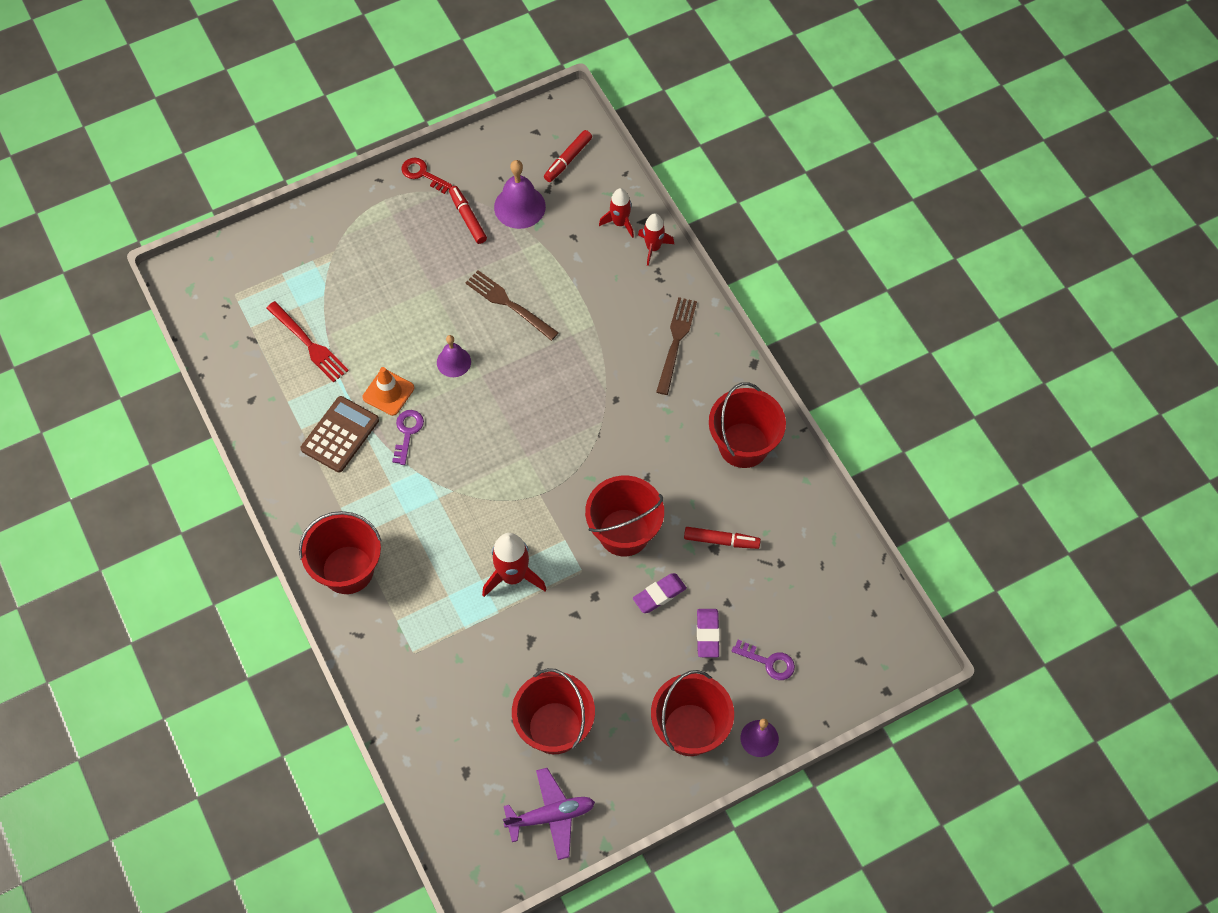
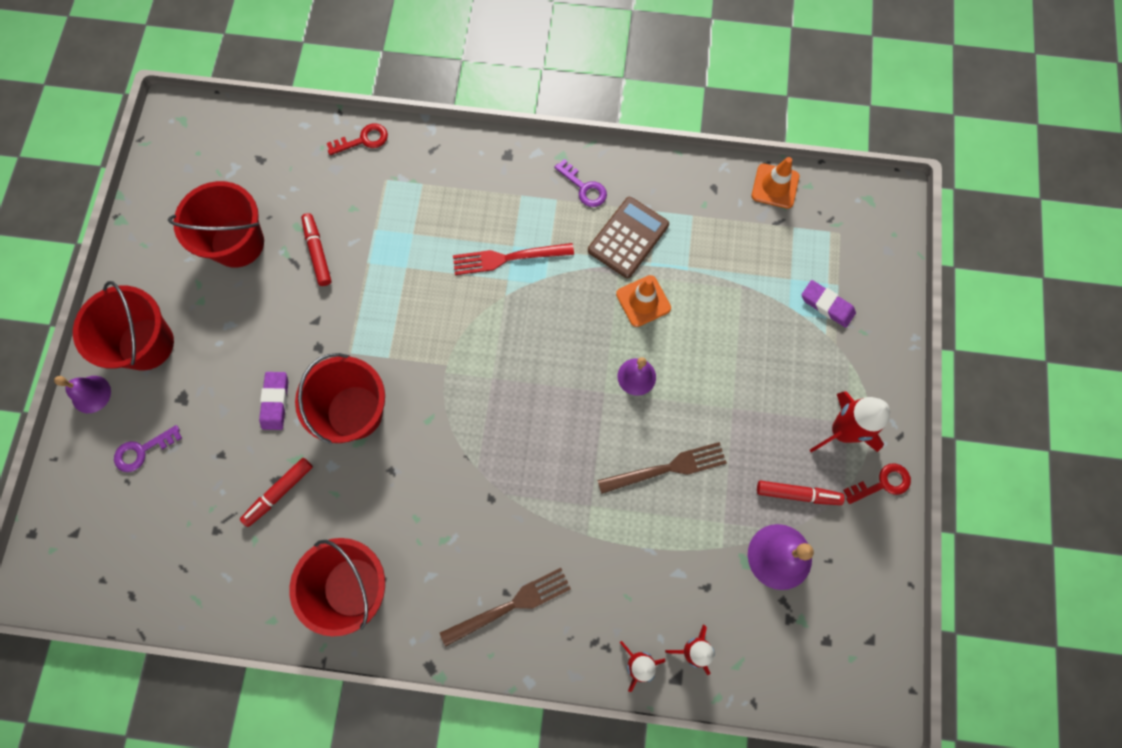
camera: 125 degrees right, 10 degrees up
(220, 358) = (775, 186): none -> orange traffic cone
(309, 344) = (741, 265): red fork -> red fork (507, 258)
(340, 434) = (628, 238): brown calculator -> brown calculator turned 120 degrees counterclockwise
(348, 570) = (495, 173): red bucket -> none
(388, 698) = (363, 140): none -> red key
(407, 433) = (590, 293): purple key -> purple key (584, 187)
(513, 576) = (389, 294): red rocket -> red rocket (842, 431)
(551, 816) = (175, 197): purple plane -> none
(568, 159) = (811, 650): red marker -> red marker (318, 252)
(676, 341) = (511, 605): brown fork -> brown fork turned 75 degrees counterclockwise
(707, 634) = (208, 417): purple eraser -> purple eraser (827, 305)

